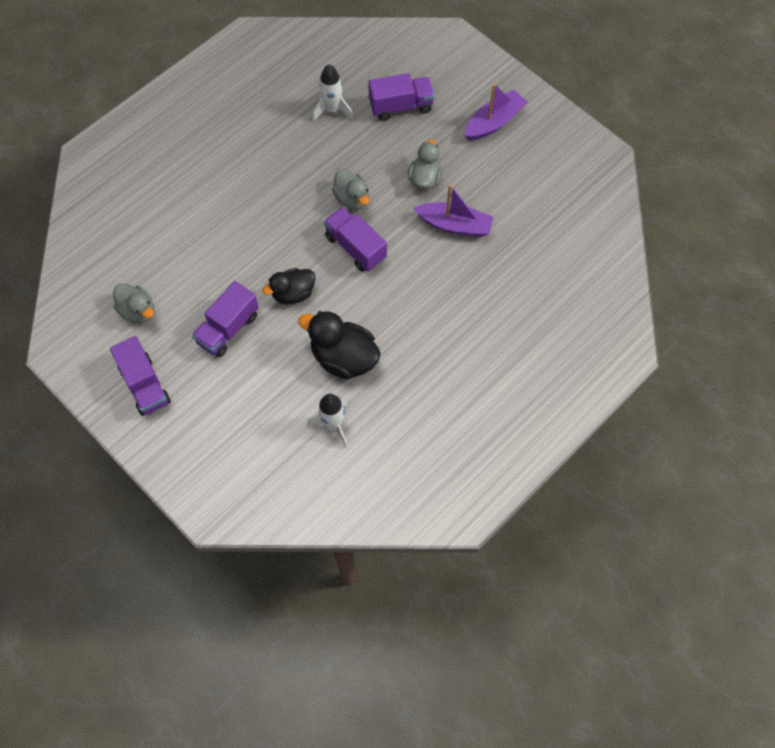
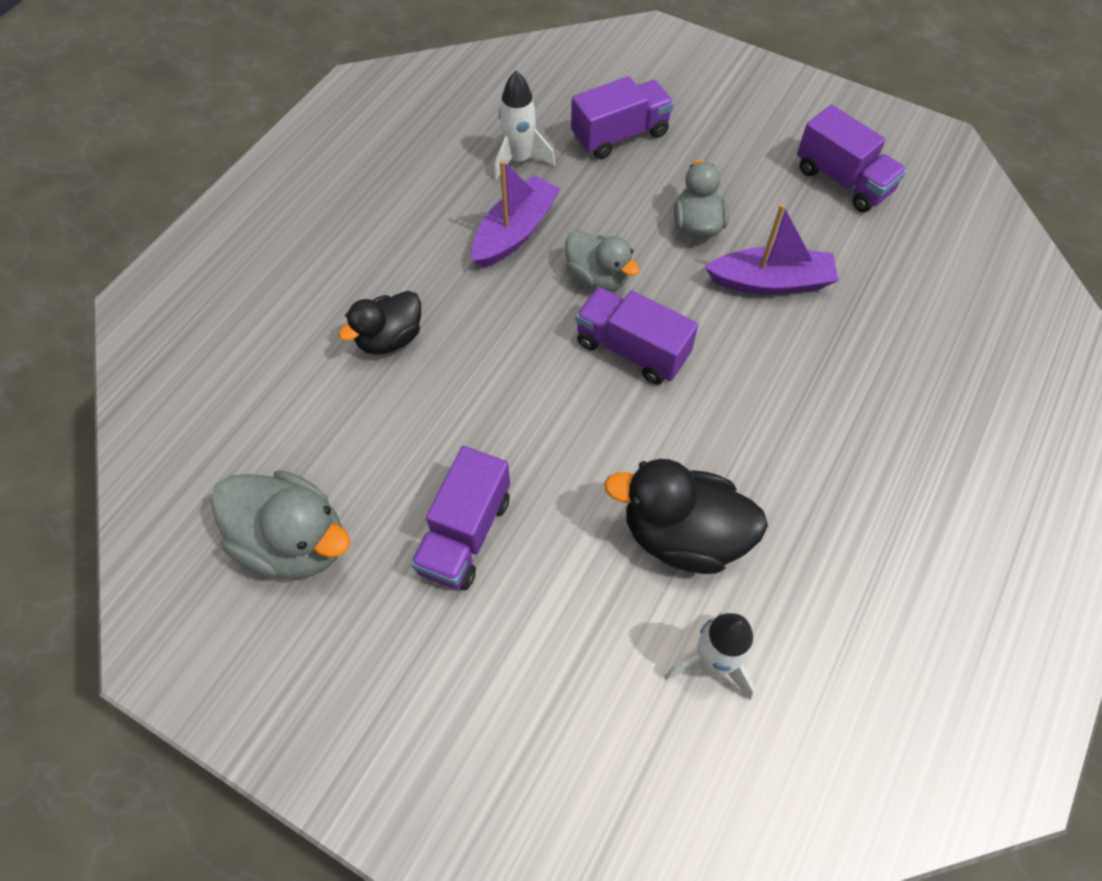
camera: 15 degrees left, 5 degrees down
(138, 311) = (294, 542): grey duck -> grey duck, size x1.54
(145, 385) = (342, 678): purple truck -> purple truck (842, 181)
(293, 293) = (557, 447): black duck -> black duck (390, 338)
(494, 122) = (763, 129): purple boat -> purple boat (515, 232)

